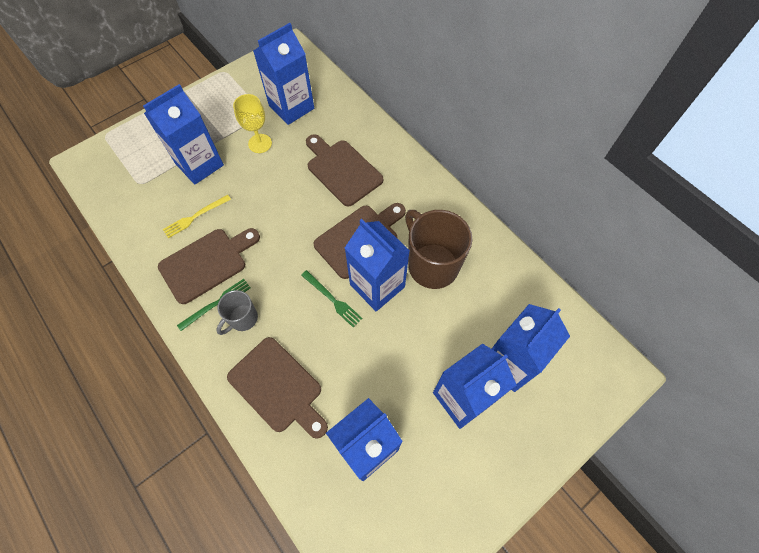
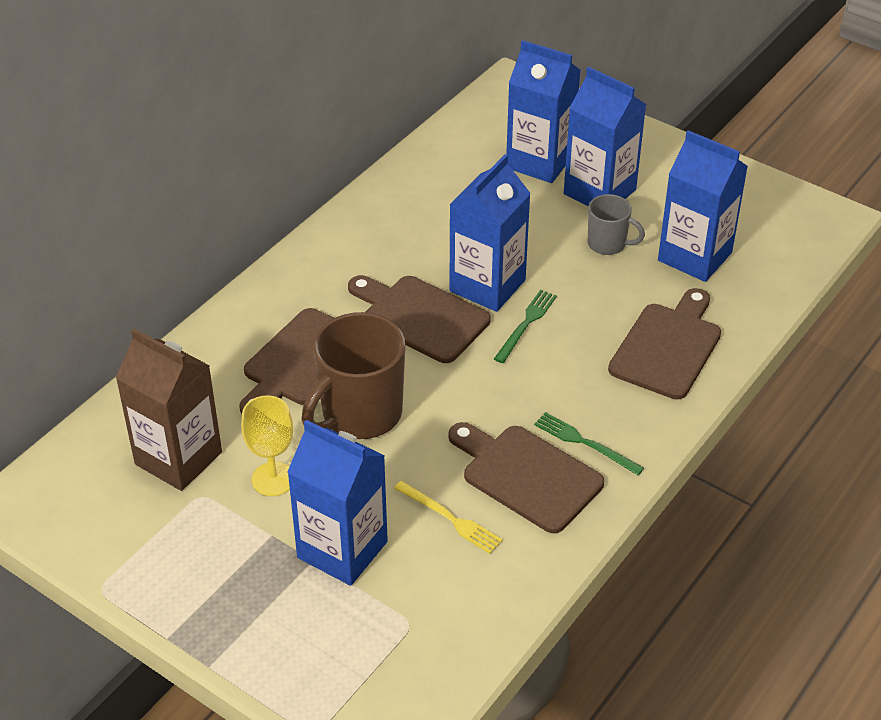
camera: 105 degrees left, 20 degrees down
(242, 319) = (595, 408): grey mug -> grey mug (608, 244)
(291, 107) = (178, 458): blue carton -> brown carton
(432, 265) = (435, 241): brown mug -> brown mug (360, 415)

